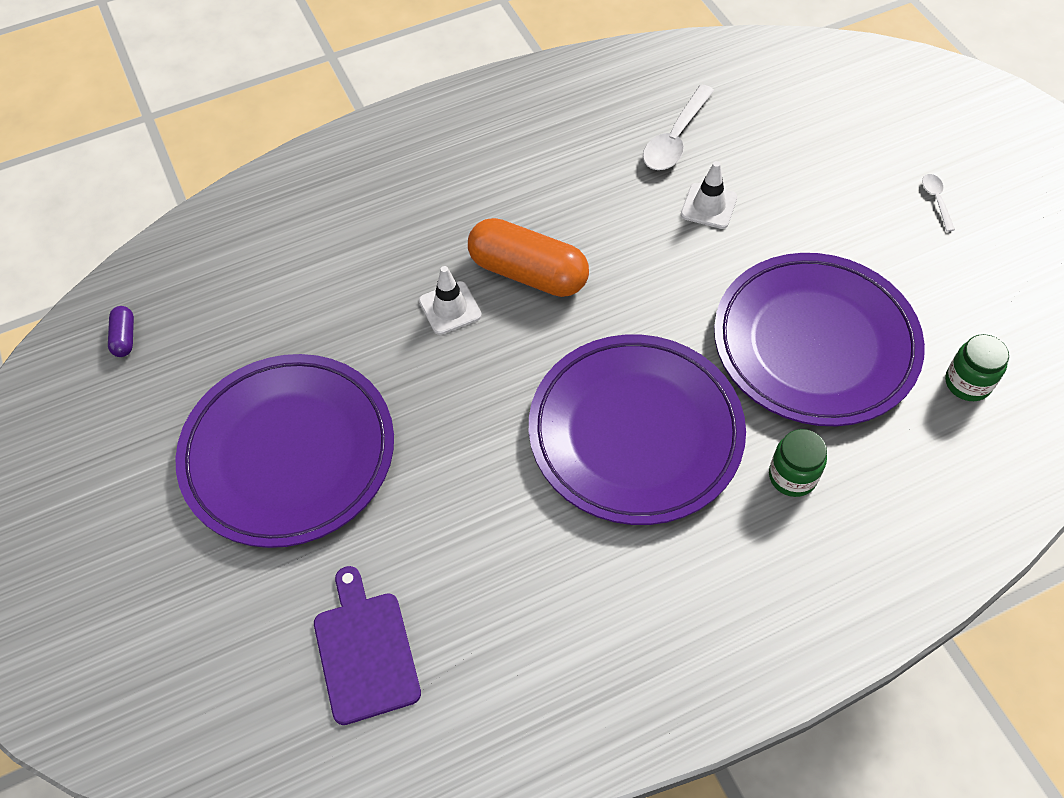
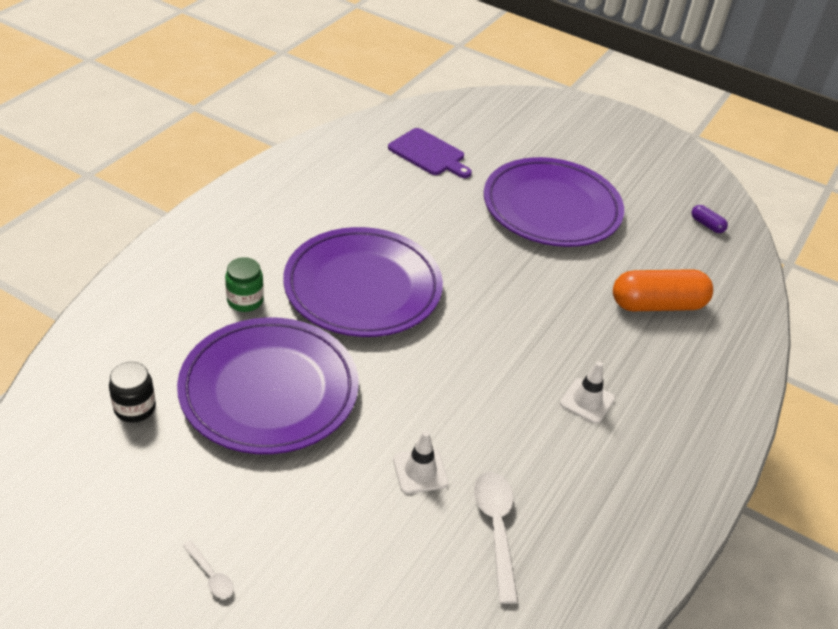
camera: 140 degrees right, 15 degrees down
(450, 308) = (543, 312): white traffic cone -> white traffic cone (587, 401)
(528, 273) = (514, 356): orange capsule -> orange capsule (657, 305)
(967, 383) = (135, 408): green jar -> black jar

